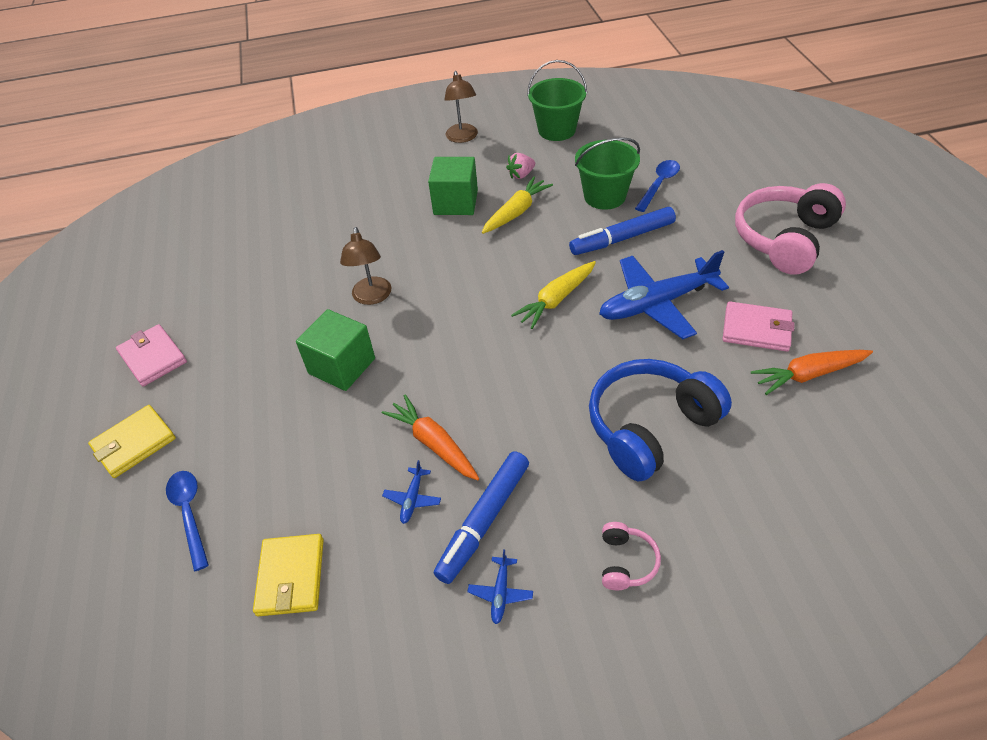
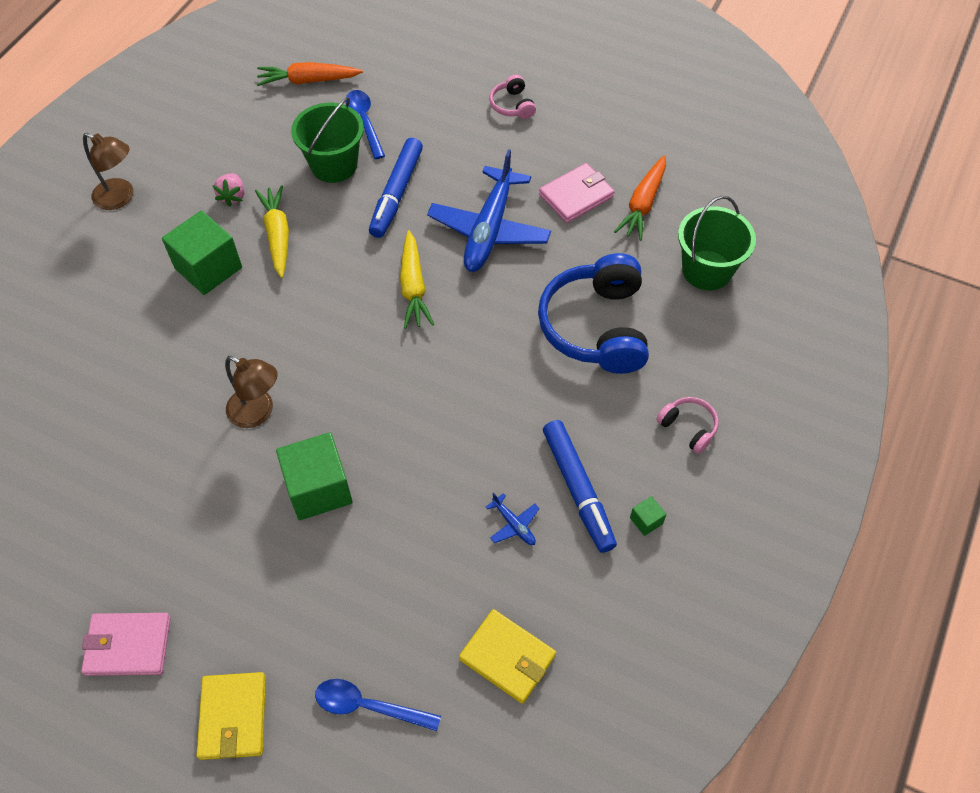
camera: 55 degrees left, 10 degrees up
(433, 444) = (474, 475): orange carrot -> orange carrot (308, 81)
(500, 593) = (646, 520): blue plane -> green cube
(557, 130) = (205, 127): green bucket -> green bucket (707, 270)
(784, 239) = (512, 105): pink headphones -> pink headphones, size x0.45

